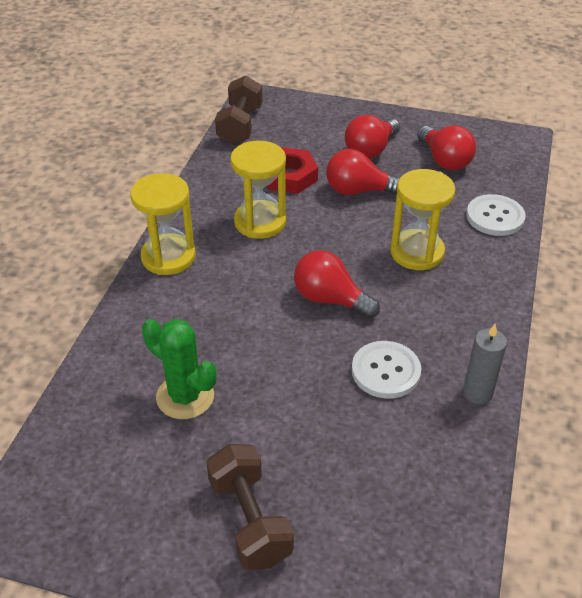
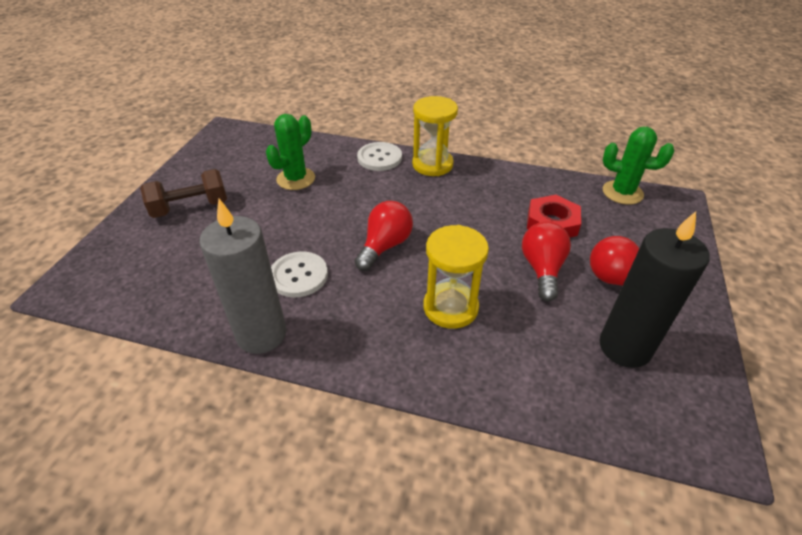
camera: 90 degrees right, 0 degrees up
(240, 125) = (622, 192): brown dumbbell -> green cactus
(260, 222) = (480, 207): yellow hourglass -> none
(444, 160) = (624, 347): red light bulb -> black candle
(477, 393) = (261, 334): grey candle -> grey candle, size x1.83
(495, 217) = (522, 385): white button -> white button (379, 158)

